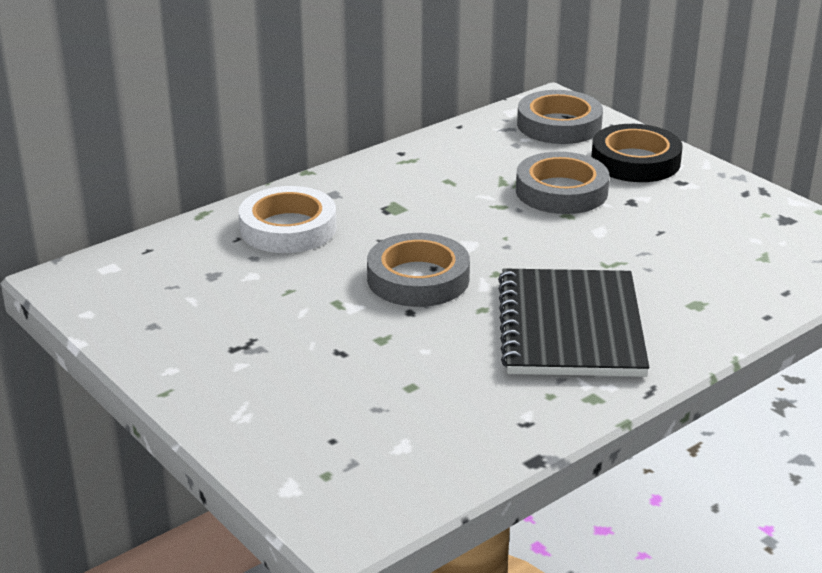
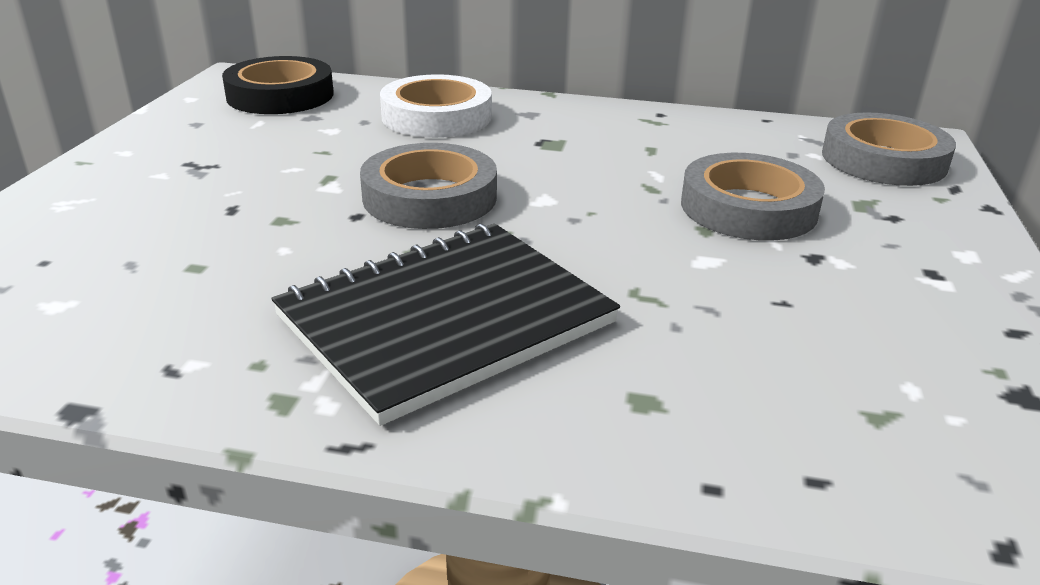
camera: 50 degrees right, 0 degrees up
(635, 161) = (911, 226): black tape -> black tape (280, 95)

